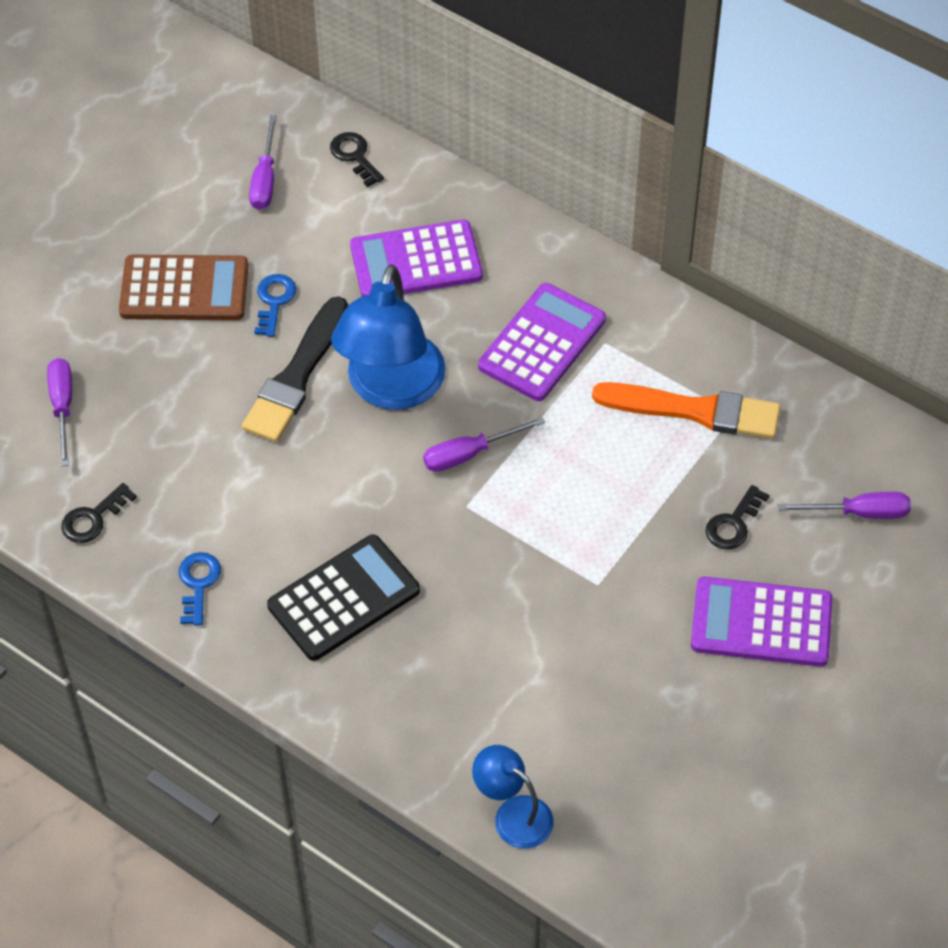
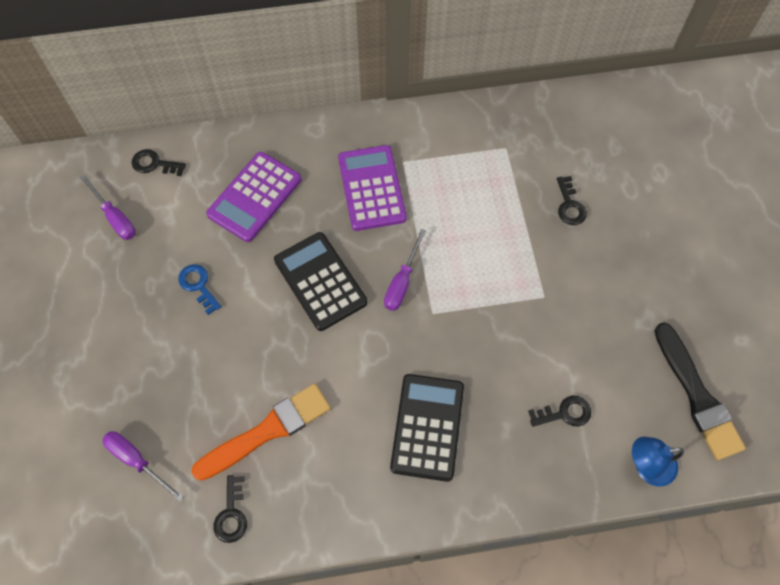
camera: 45 degrees left, 10 degrees up
(184, 289) = (135, 322): brown calculator -> none
(198, 584) = (338, 496): blue key -> none
(296, 376) = (259, 319): black brush -> black brush (697, 396)
(391, 389) = (320, 281): blue lamp -> black calculator
(489, 700) = (564, 413): none -> black key
(695, 411) = (486, 161): orange brush -> orange brush (267, 431)
(761, 623) = (639, 246): purple calculator -> none
(859, 513) = (617, 149): purple screwdriver -> none

